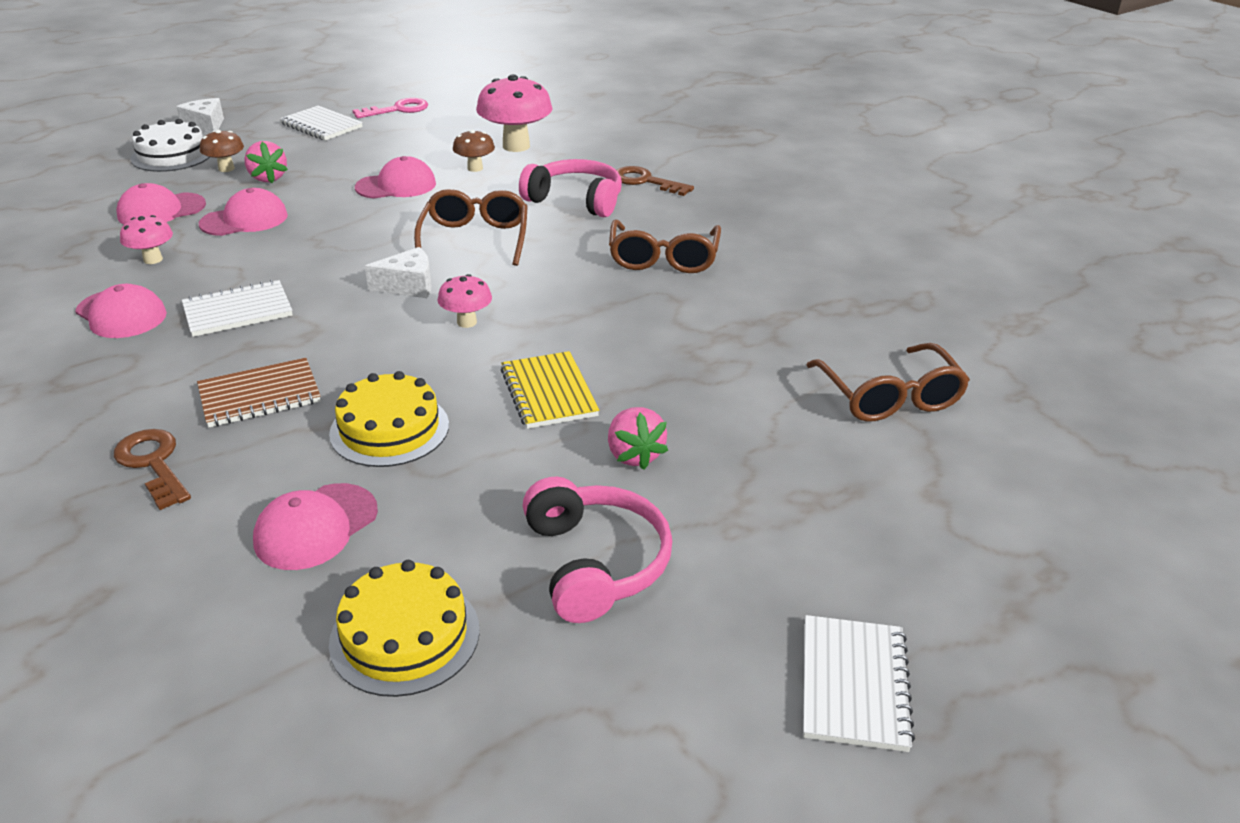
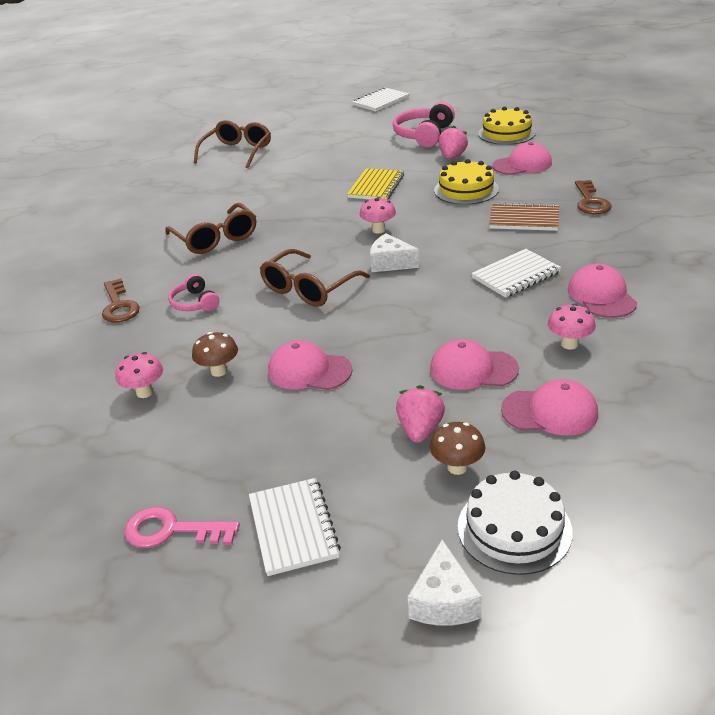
camera: 140 degrees left, 0 degrees up
(238, 311) = (516, 275): white notebook -> white notebook turned 45 degrees counterclockwise
(516, 146) = (145, 392): pink mushroom -> pink mushroom, size x0.53
(576, 200) = (194, 303): pink headphones -> pink headphones, size x0.58
(634, 455) = (369, 158): pink strawberry -> pink strawberry (452, 157)
(663, 258) = (215, 238): brown glasses -> brown glasses turned 105 degrees clockwise

